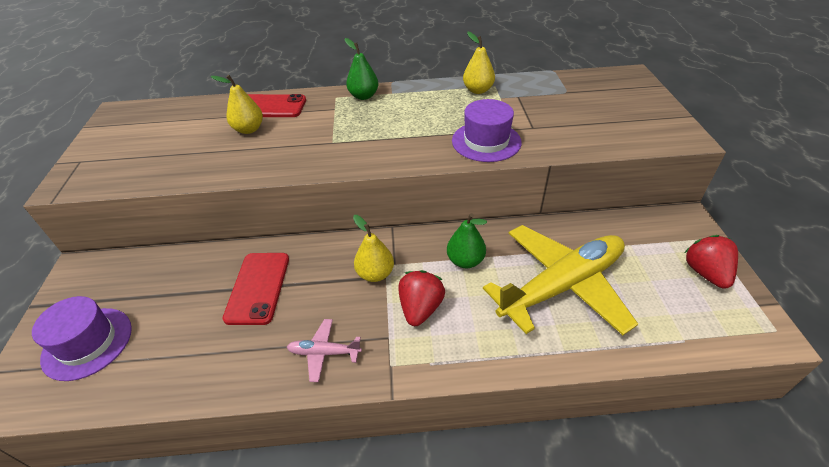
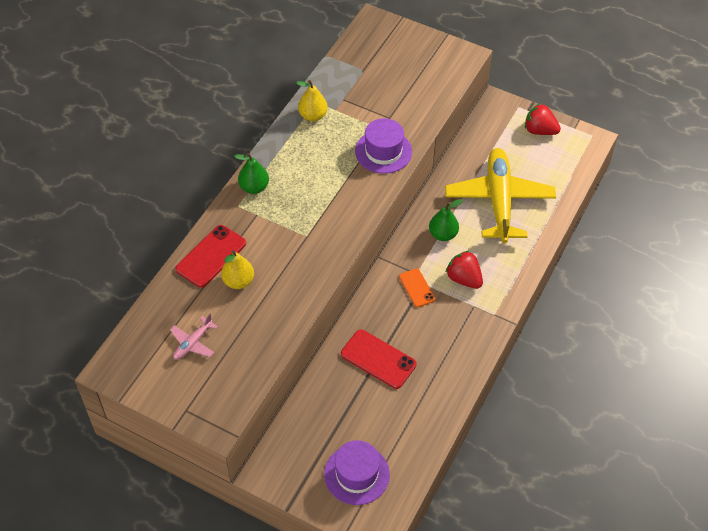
camera: 60 degrees left, 10 degrees up
(324, 353) = (462, 343): pink plane -> pink plane (193, 343)
(375, 274) = (416, 288): yellow pear -> orange phone

